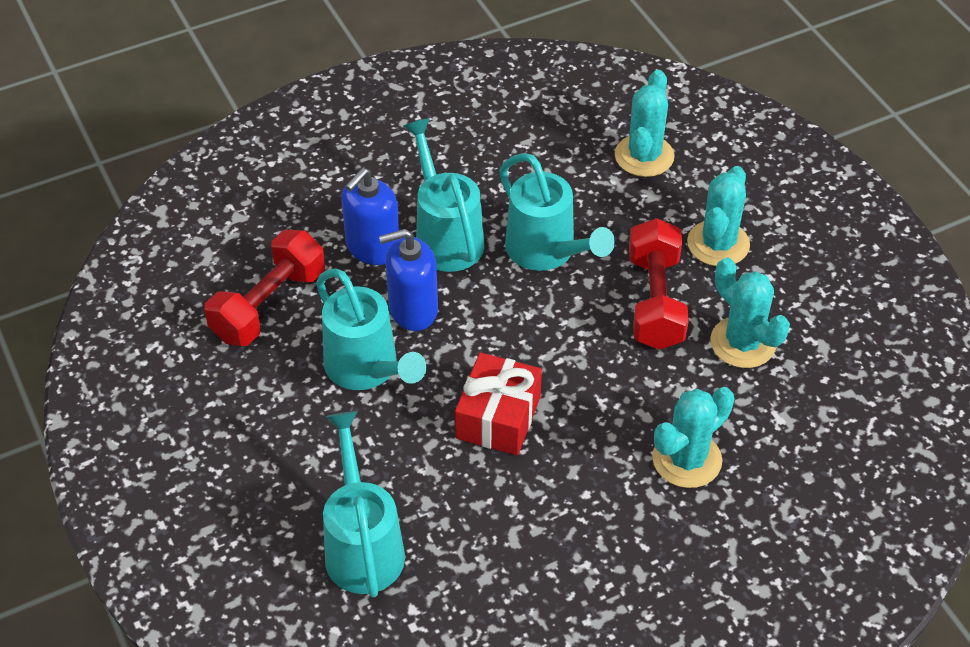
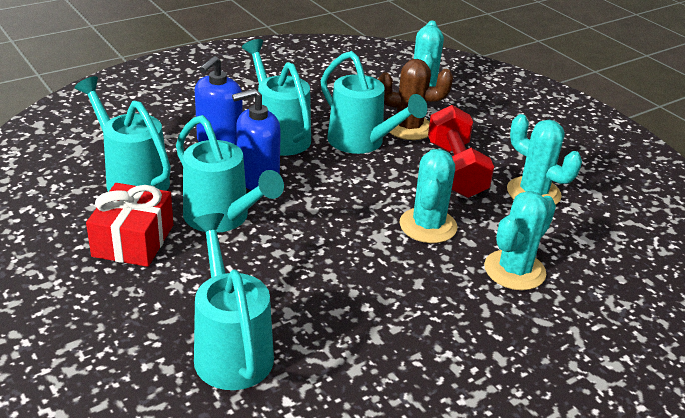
camera: 10 degrees left, 15 degrees down
(269, 305) = (132, 179): red dumbbell -> turquoise watering can
(498, 417) = (343, 247): red gift -> red gift (133, 240)
(611, 227) = (408, 128): none -> brown cactus
(718, 244) = (493, 136): turquoise cactus -> turquoise cactus (428, 226)

